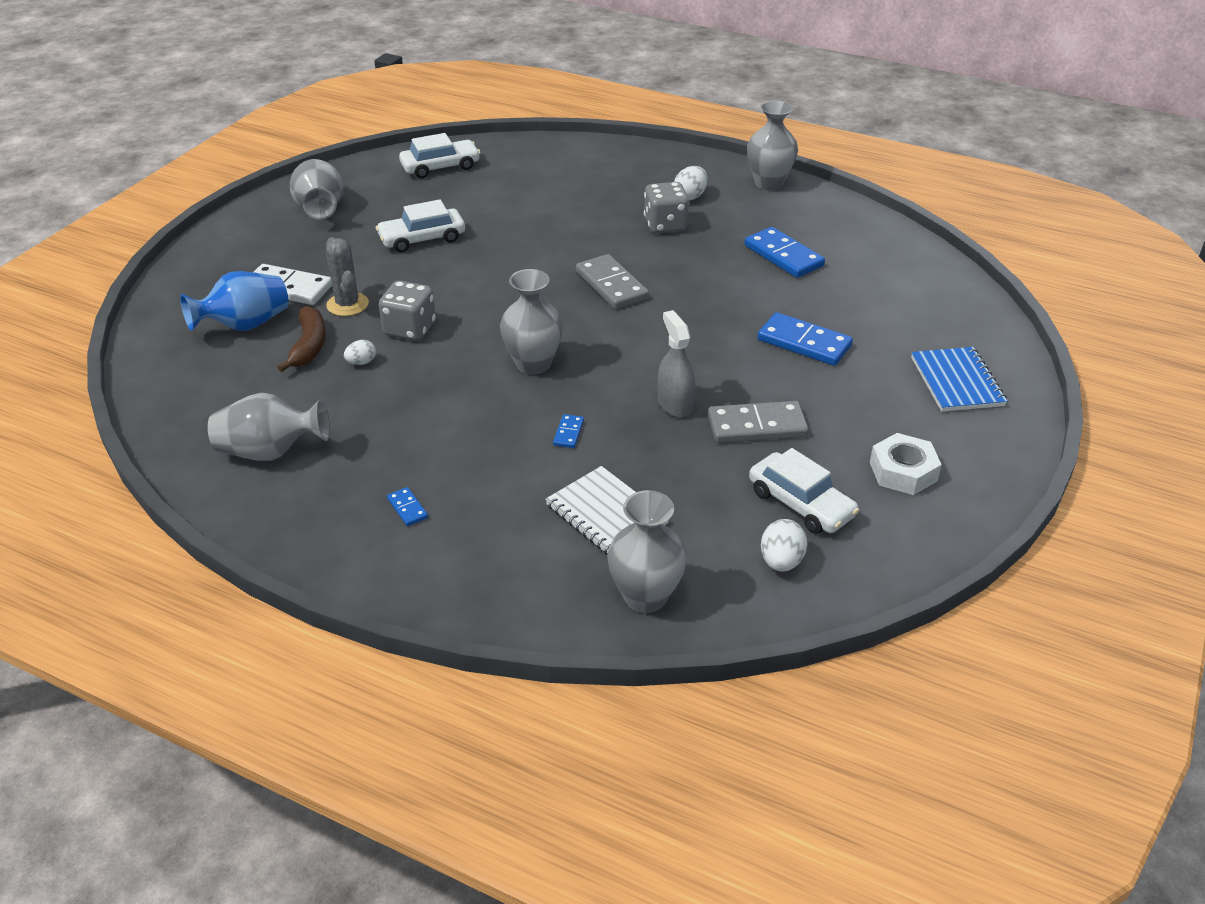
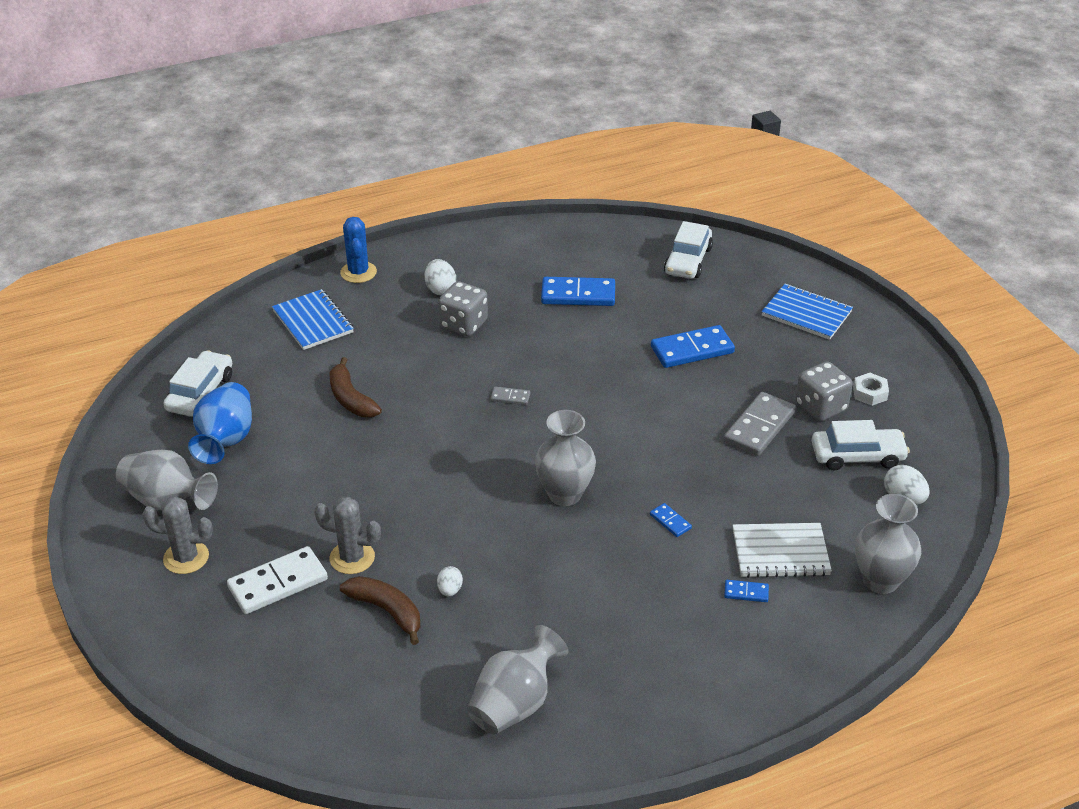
camera: 50 degrees left, 0 degrees up
(245, 325) = (303, 638): blue vase -> blue vase (226, 440)
(274, 242) = (186, 558): none -> grey cactus
(407, 508) = (671, 654): blue domino -> blue domino (746, 592)
(410, 329) = (435, 538): grey dice -> grey dice (820, 407)
(422, 239) = (306, 463): white car -> white car (688, 260)
(513, 222) = (351, 399): none -> brown banana
(574, 168) = (313, 322): none -> blue notebook
(611, 285) = (510, 397): grey domino -> grey domino, size x0.47
(655, 157) = (358, 272): none -> blue cactus
(675, 403) = (693, 450): grey spray bottle -> none
(768, 183) = (474, 243): grey vase -> none
(903, 471) = (870, 393): white nut -> white nut, size x0.67

